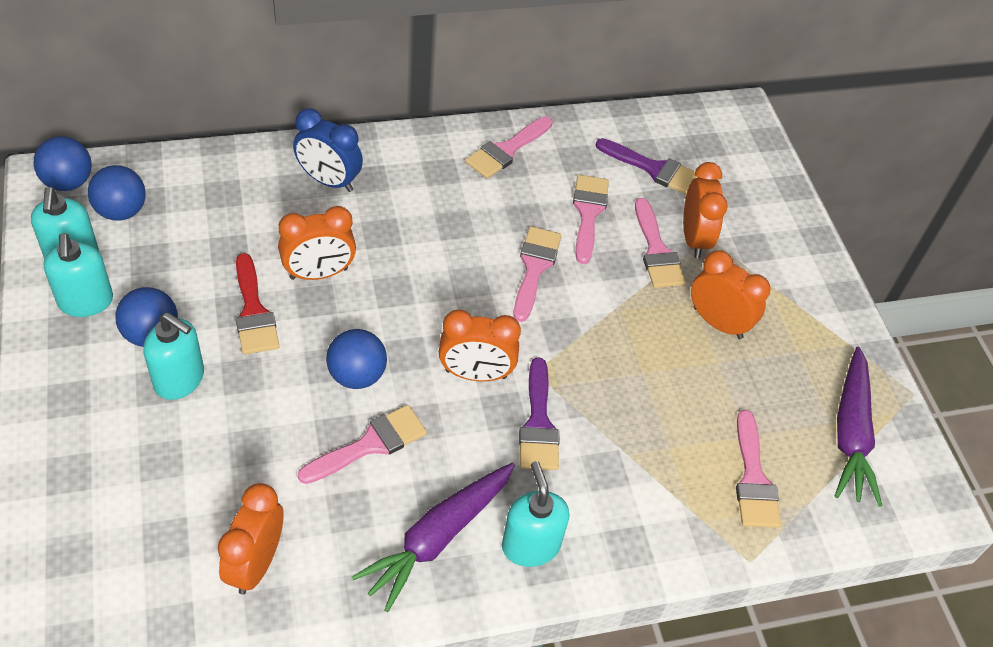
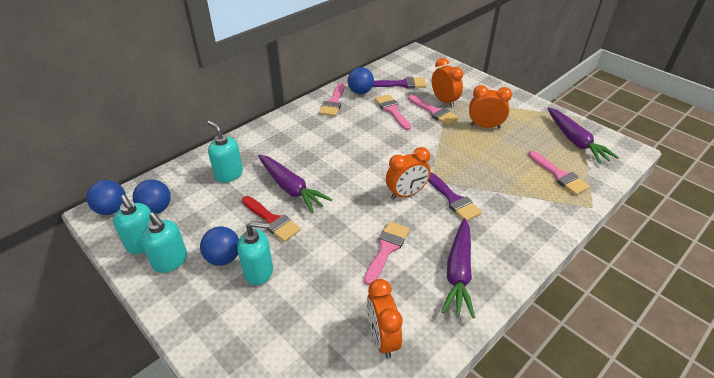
camera: 25 degrees left, 10 degrees down
(318, 273) = (291, 188): orange clock -> purple carrot
(329, 181) = (260, 148): blue clock -> none
(357, 375) = (351, 222): blue ball -> blue ball (360, 92)
(530, 545) = (502, 251): turquoise soap dispenser -> turquoise soap dispenser (228, 174)
(534, 267) = (390, 140): pink brush -> none

